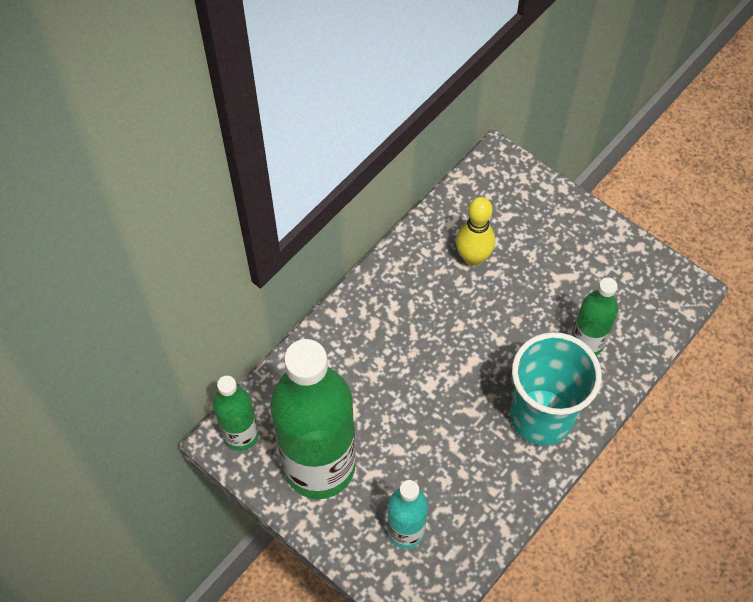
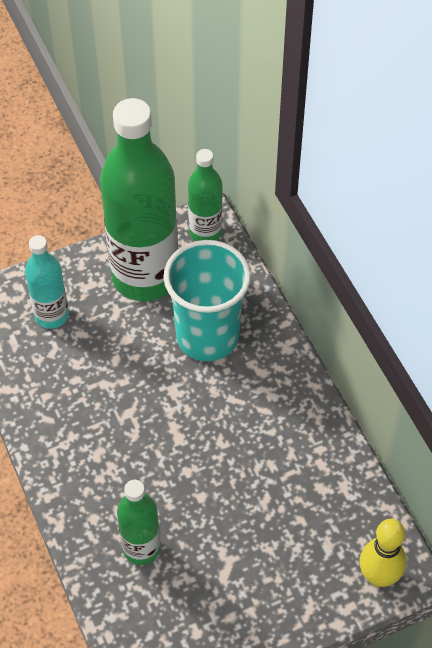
camera: 115 degrees right, 5 degrees down
(473, 257) = (292, 489): yellow bowling pin -> yellow bowling pin (378, 576)
(541, 417) = (89, 468): turquoise cup -> turquoise cup (207, 336)

